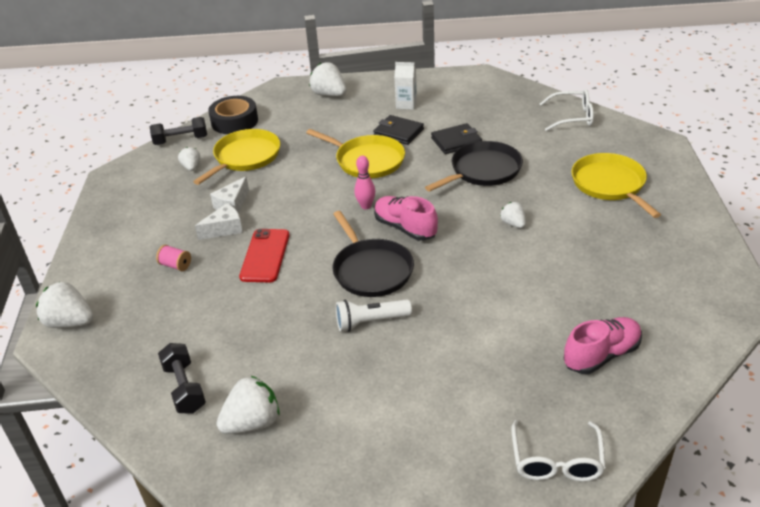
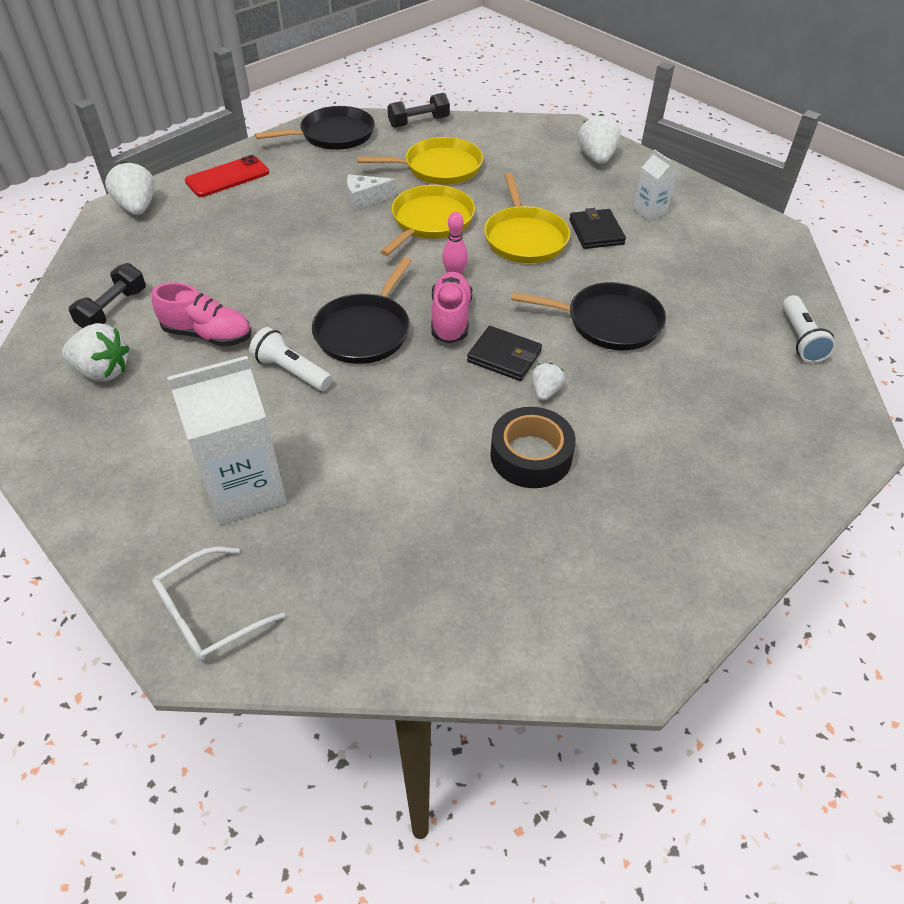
camera: 45 degrees right, 10 degrees up
(133, 183) = (333, 135): none -> black pan
(176, 265) = (254, 217): pink spool -> none
(181, 140) = (419, 122): black dumbbell -> black dumbbell turned 60 degrees counterclockwise
(191, 167) = (389, 149): white strawberry -> none
(224, 229) = (328, 214): white cheese -> none
(234, 121) = (482, 132): black tape -> black tape (531, 455)
(265, 256) = (317, 257): red phone -> red phone (227, 177)
(456, 141) = (634, 277): black wallet -> black wallet (504, 356)
(461, 395) = (245, 489): none -> white carton
(572, 117) = (800, 339): white glasses -> white flashlight
(601, 355) = (400, 574): pink shoe -> pink shoe (208, 335)
(610, 184) = (711, 435): yellow pan -> yellow pan (430, 221)

